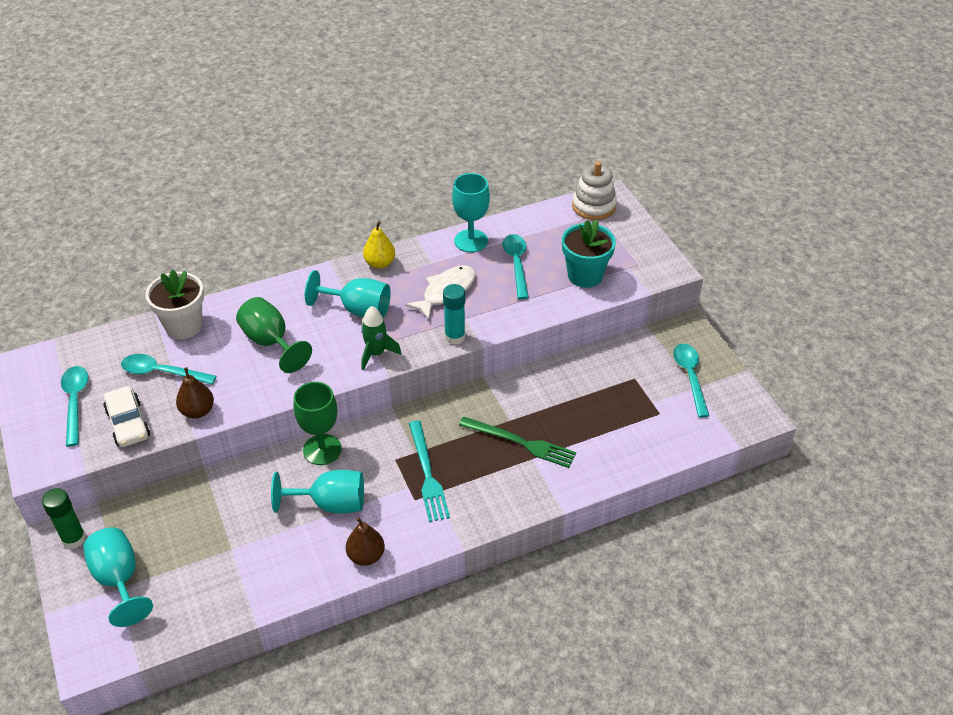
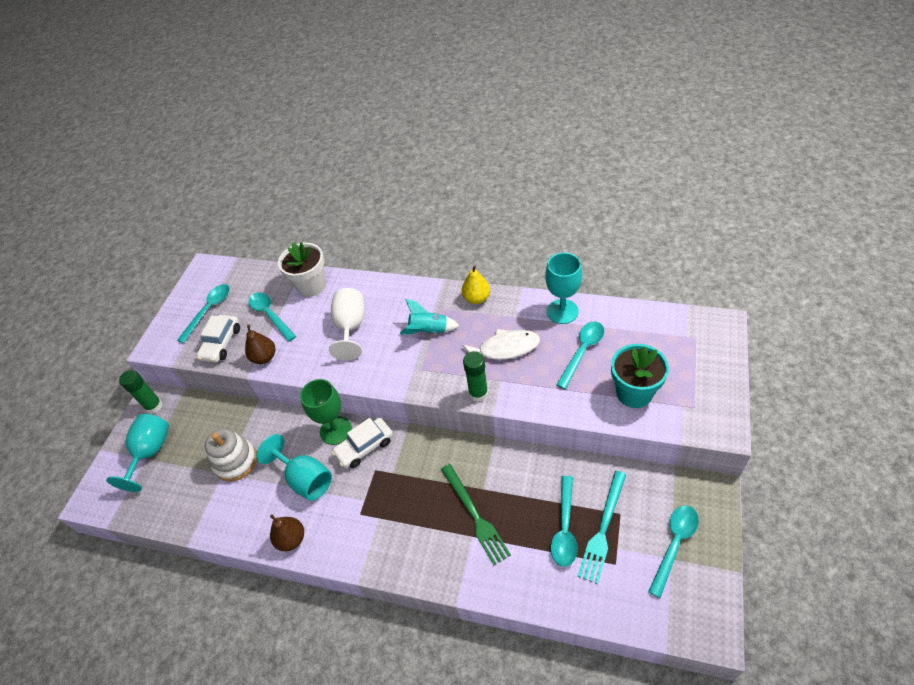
camera: 45 degrees right, 5 degrees up
(270, 342) = (351, 327): green goblet -> white goblet
(358, 310) = (429, 331): turquoise goblet -> turquoise rocket
(366, 447) = (364, 447): none -> white car
(376, 354) = (410, 376): green rocket -> none
(427, 474) = (386, 498): turquoise fork -> turquoise fork (603, 529)
(455, 337) = (478, 393): turquoise glue stick -> green glue stick
(593, 206) = (698, 327): white stacking toy -> white stacking toy (236, 461)
(601, 411) = (564, 528): none -> turquoise spoon

